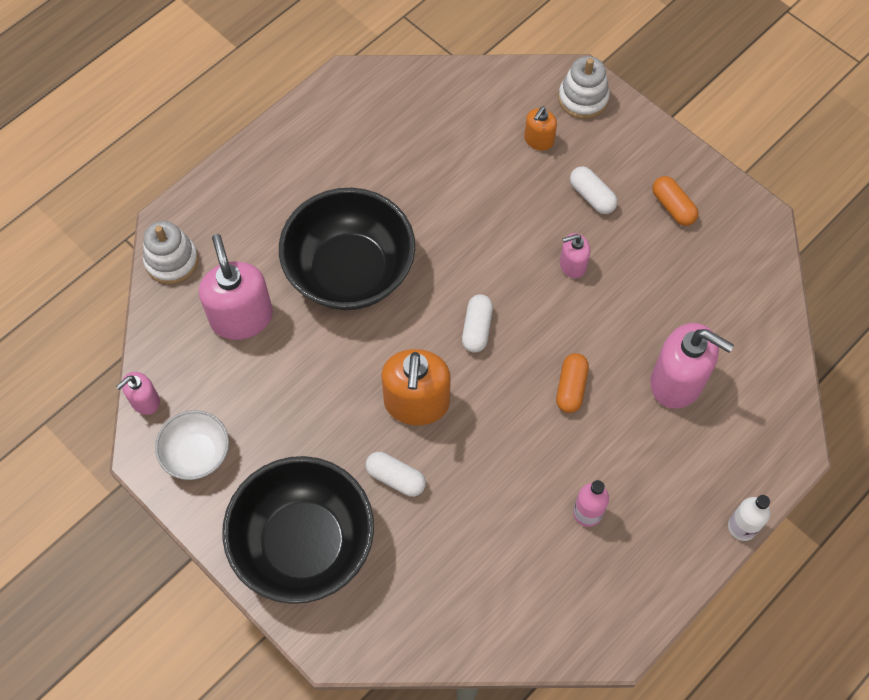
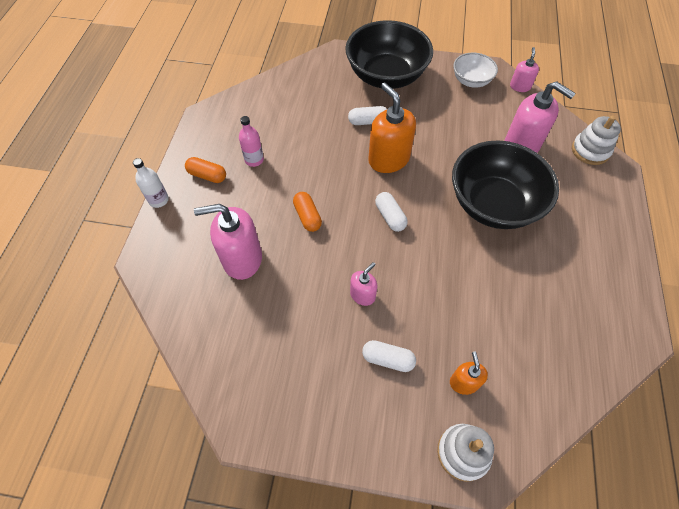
camera: 145 degrees right, 5 degrees down
(673, 207) = (321, 392): orange capsule -> orange capsule (207, 175)

